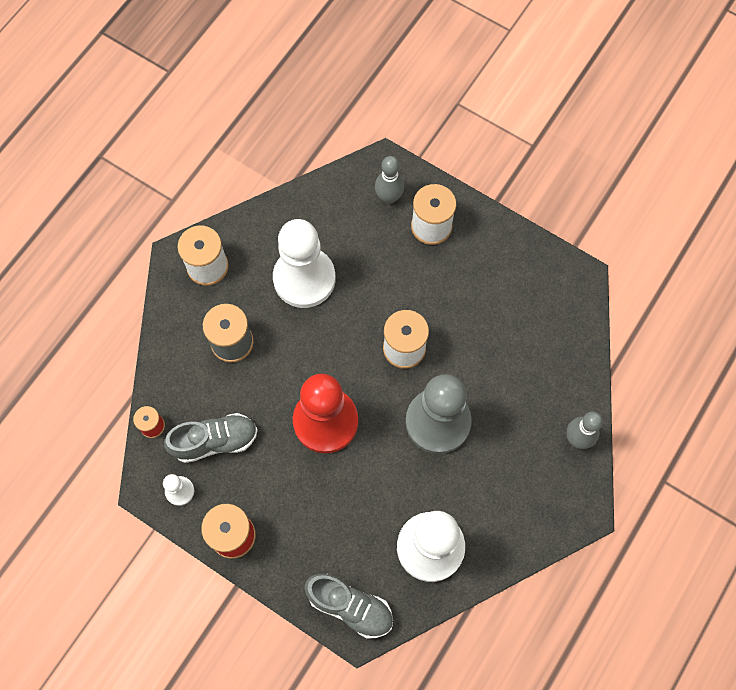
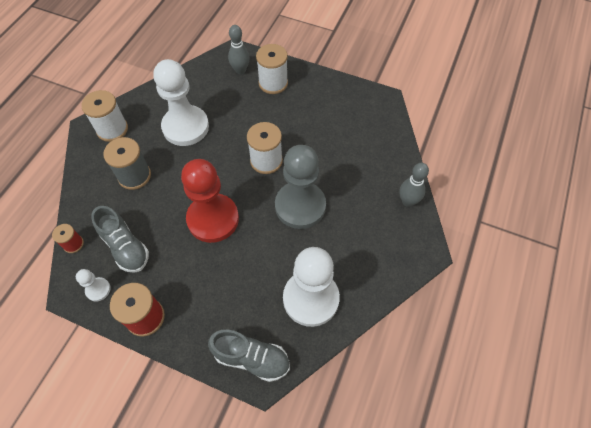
camera: 10 degrees left, 10 degrees down
(215, 441) = (125, 247): grey shoe -> grey shoe turned 75 degrees clockwise

